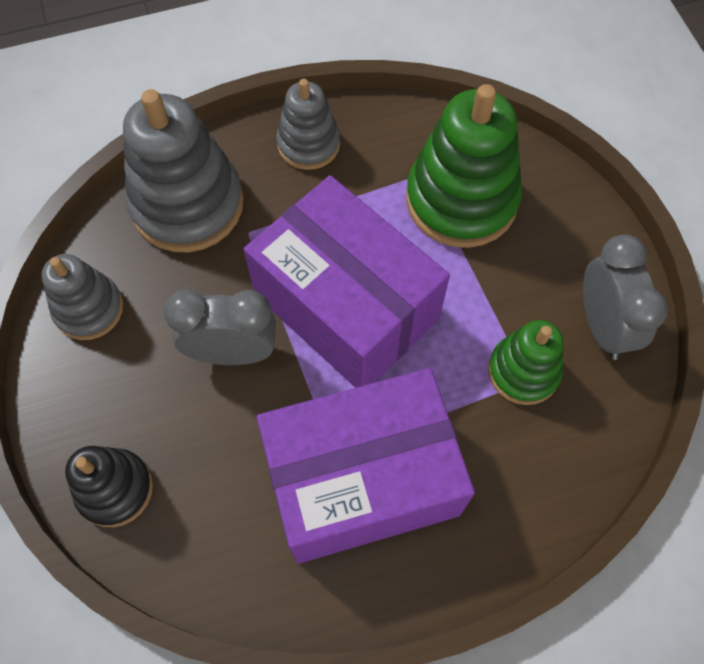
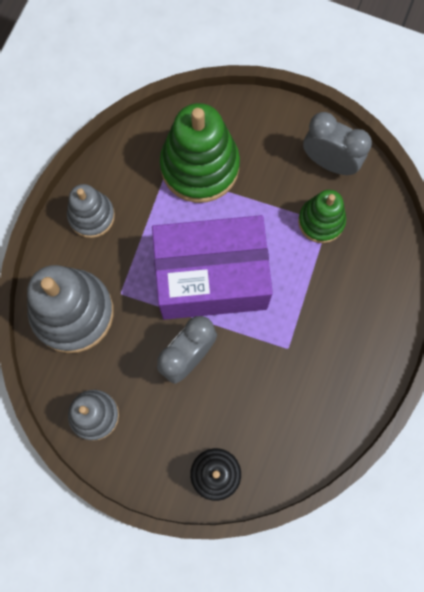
camera: 50 degrees left, 10 degrees up
(362, 480) = (312, 346): purple box -> none

